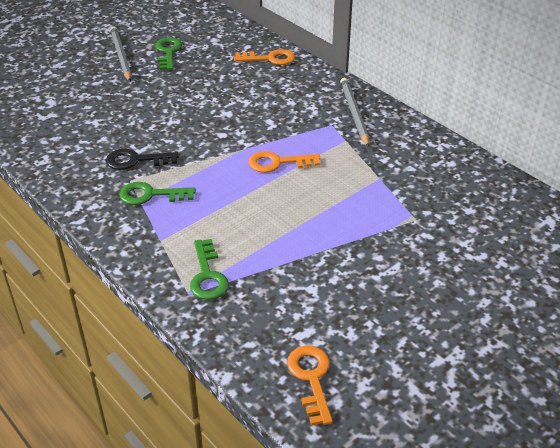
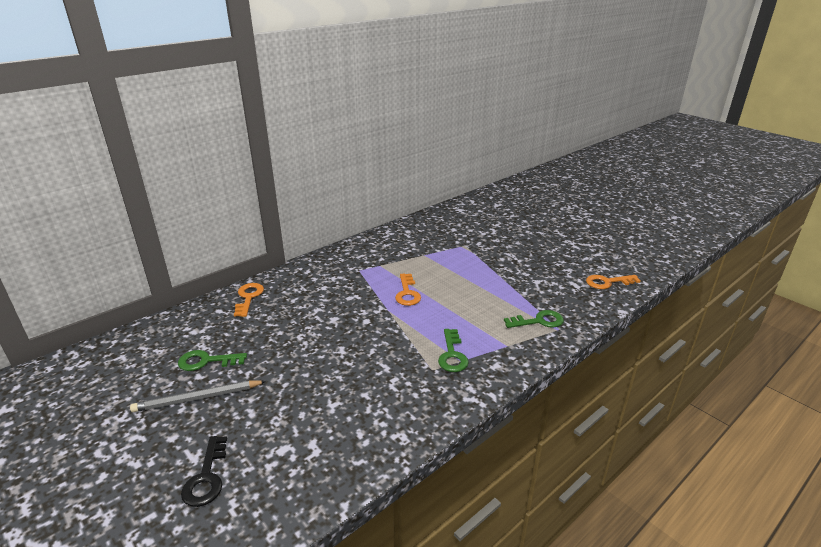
camera: 90 degrees left, 10 degrees down
(136, 160) = (403, 368): black key -> black key (206, 477)
(354, 113) = (346, 260): grey pencil -> none

